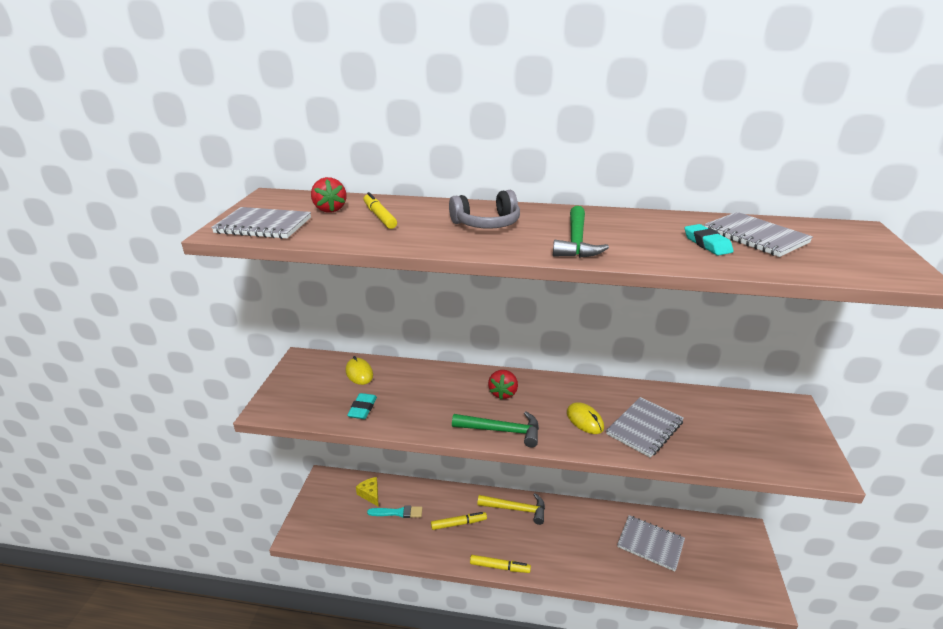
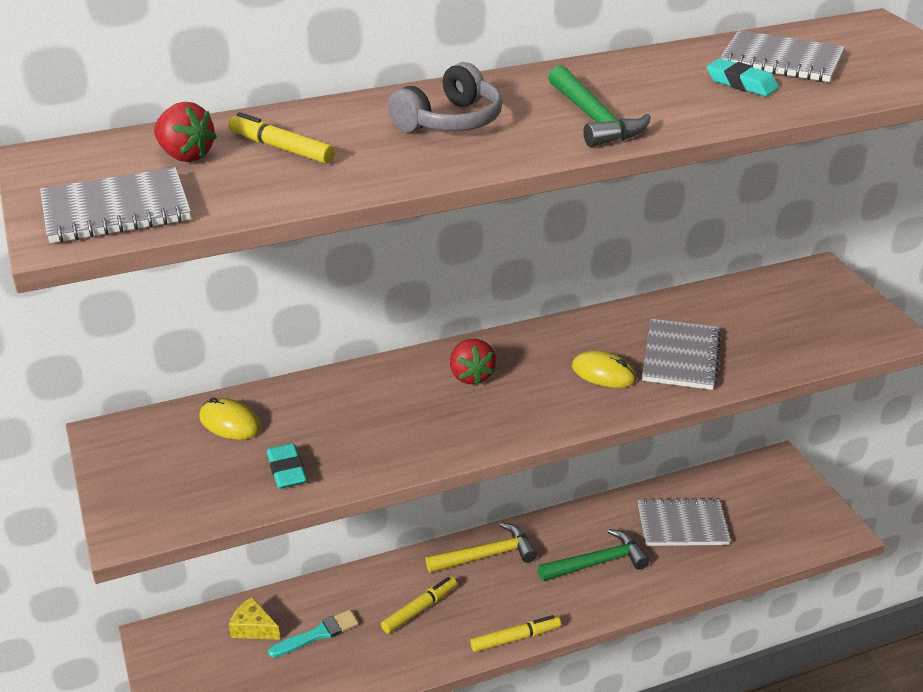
camera: 30 degrees left, 5 degrees up
(502, 431) = (511, 425): green hammer -> green hammer (597, 562)

